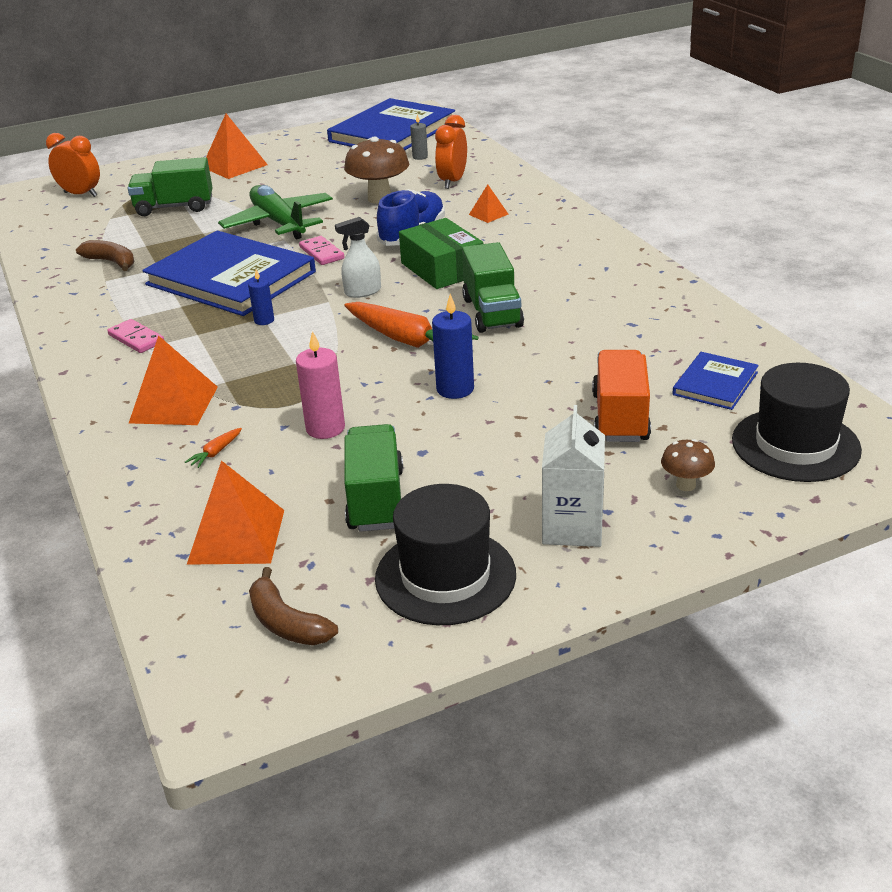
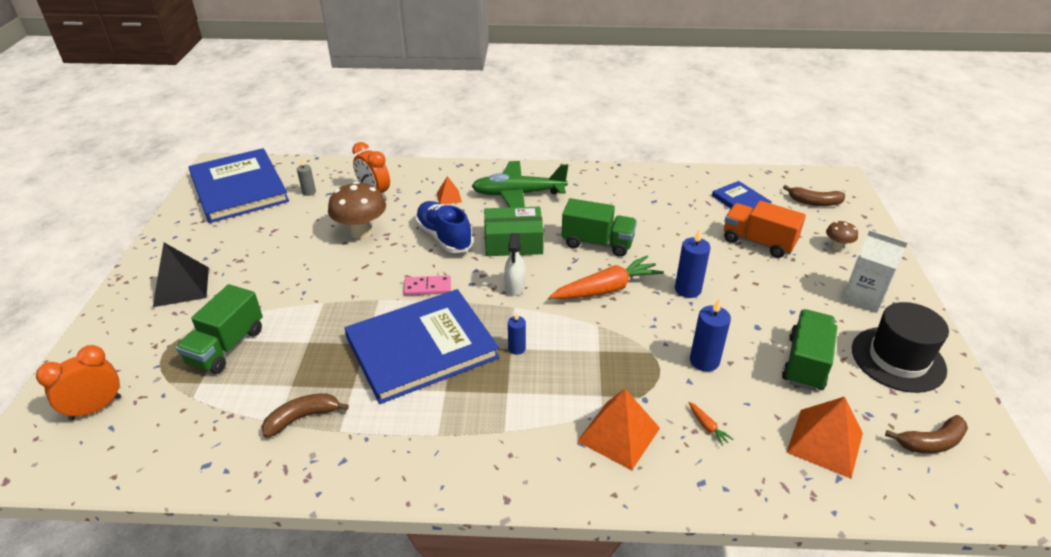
camera: 65 degrees left, 5 degrees up
(136, 339) = (483, 433): pink domino -> none
(234, 166) = (181, 286): orange pyramid -> black pyramid
(278, 223) = (342, 294): green plane -> green plane (518, 194)
(325, 428) = (704, 361): pink candle -> blue candle
(376, 500) = (805, 363): green truck -> green truck turned 90 degrees clockwise
(795, 445) = (814, 202): black hat -> brown banana

